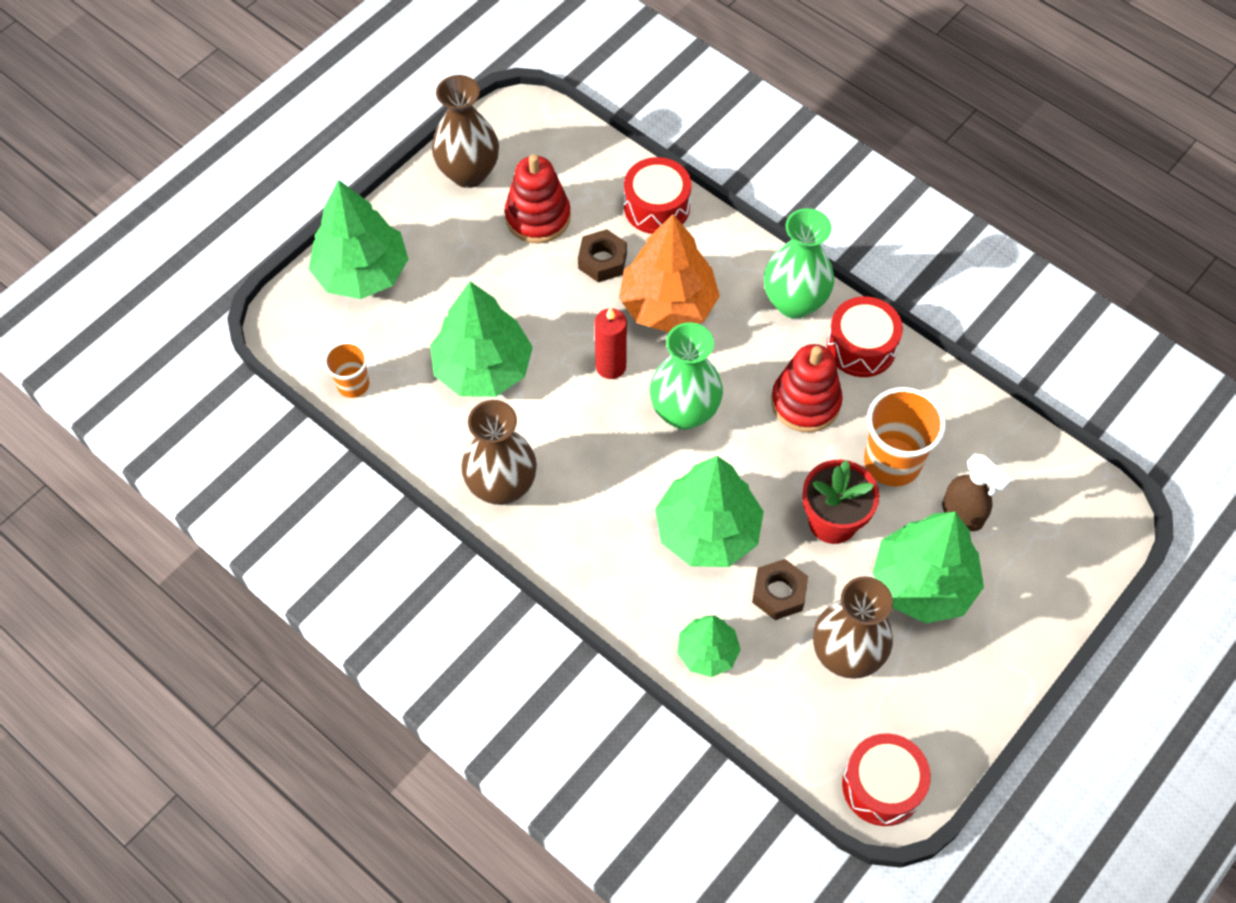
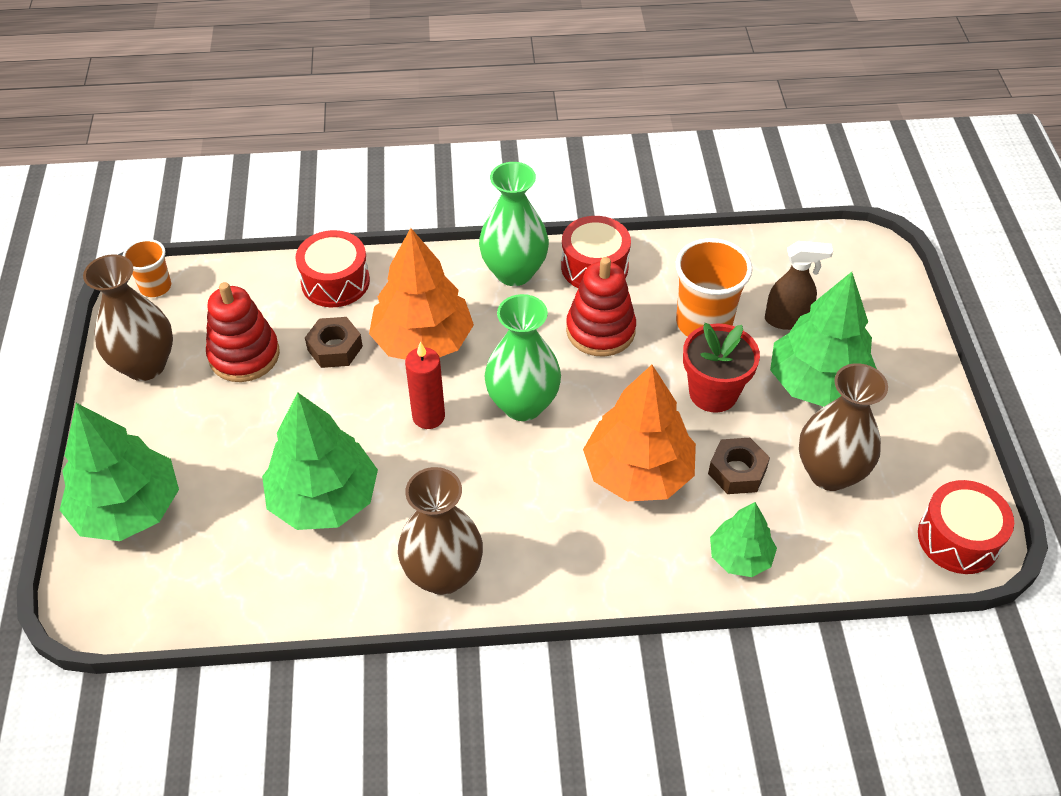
camera: 45 degrees left, 10 degrees down
(353, 384) = (219, 603): orange cup -> orange cup (155, 287)
(707, 531) = (638, 472): green tree -> orange tree

